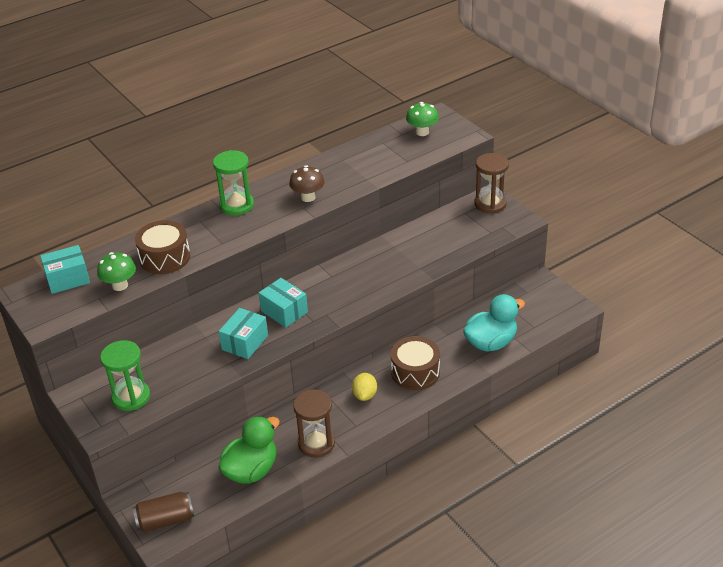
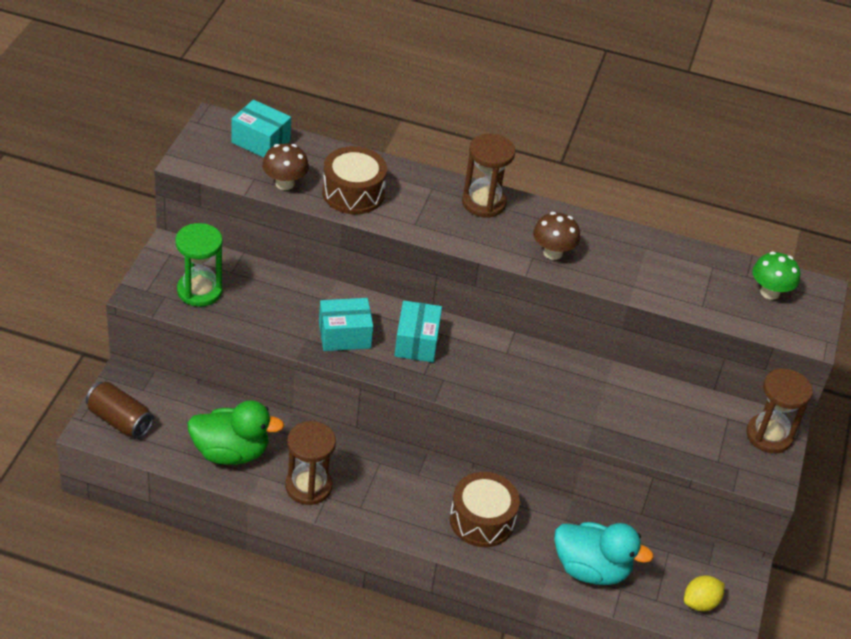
camera: 45 degrees right, 5 degrees up
(120, 285) = (284, 183): green mushroom -> brown mushroom
(236, 205) = (483, 202): green hourglass -> brown hourglass
(365, 395) = (410, 492): yellow lemon -> yellow lemon (700, 603)

